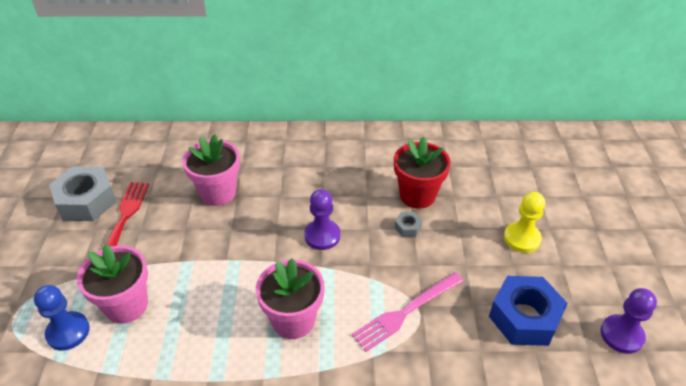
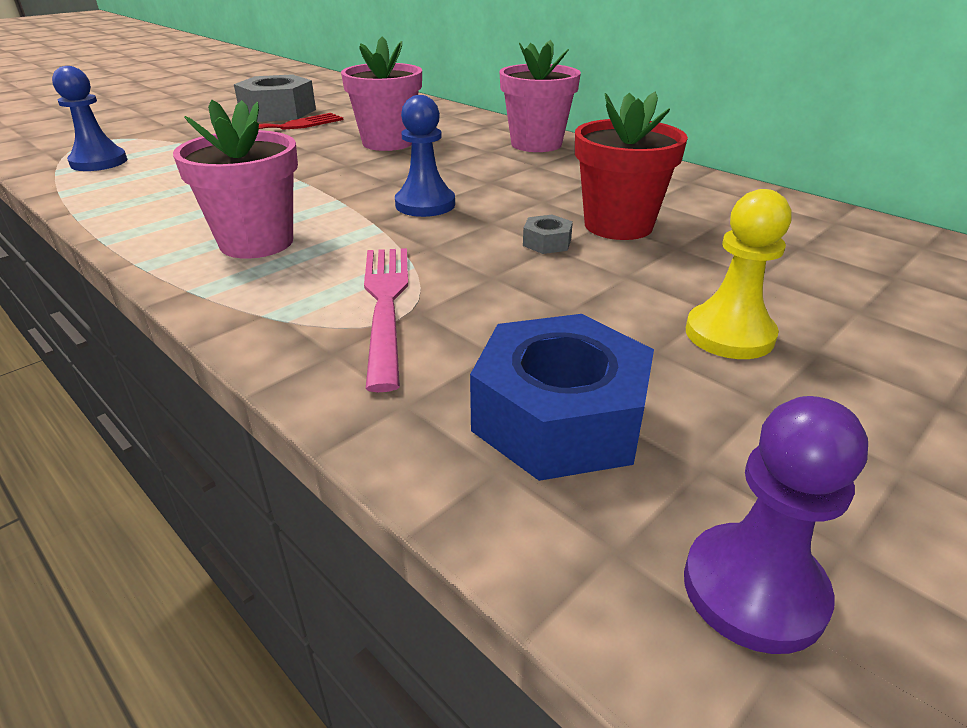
camera: 45 degrees right, 10 degrees down
(126, 305) = (165, 168): pink flower pot -> pink flower pot (536, 144)
(322, 236) = (425, 204): purple pawn -> blue pawn
(405, 312) = (386, 304): pink fork -> pink fork turned 75 degrees clockwise

